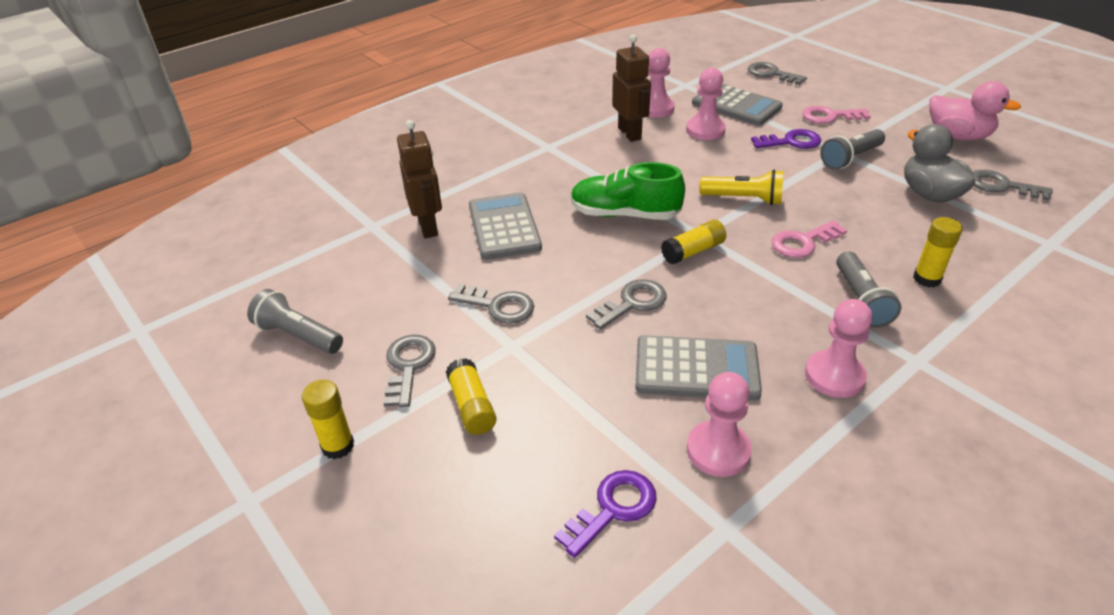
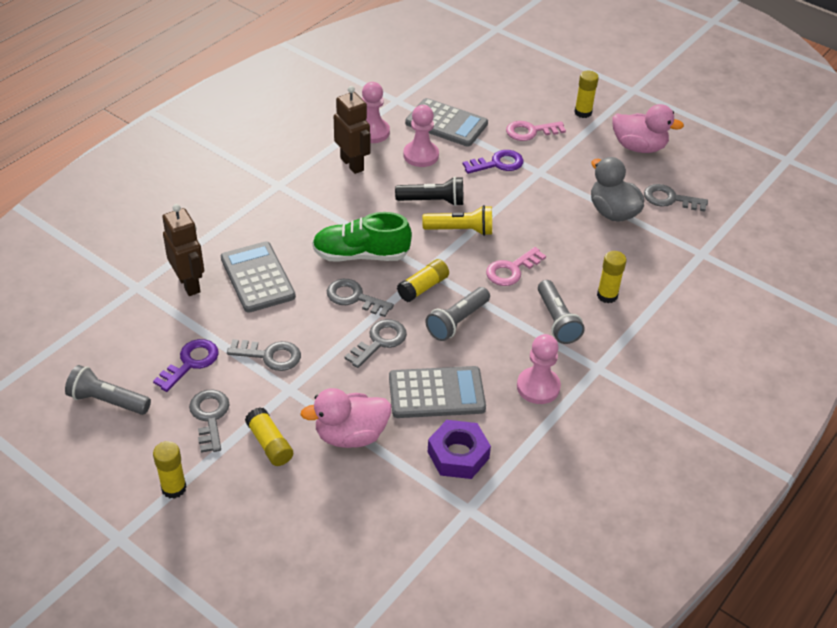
camera: 15 degrees left, 5 degrees up
(577, 408) = (351, 435): none -> pink duck
(613, 508) = (389, 506): purple key -> purple key (191, 362)
(714, 170) = (433, 201): none -> black flashlight
(718, 450) = (458, 455): pink pawn -> purple nut
(771, 74) = (476, 82): grey key -> grey key (354, 298)
(850, 158) = (548, 179): grey flashlight -> grey flashlight (457, 322)
(890, 103) = (583, 112): none -> yellow glue stick

